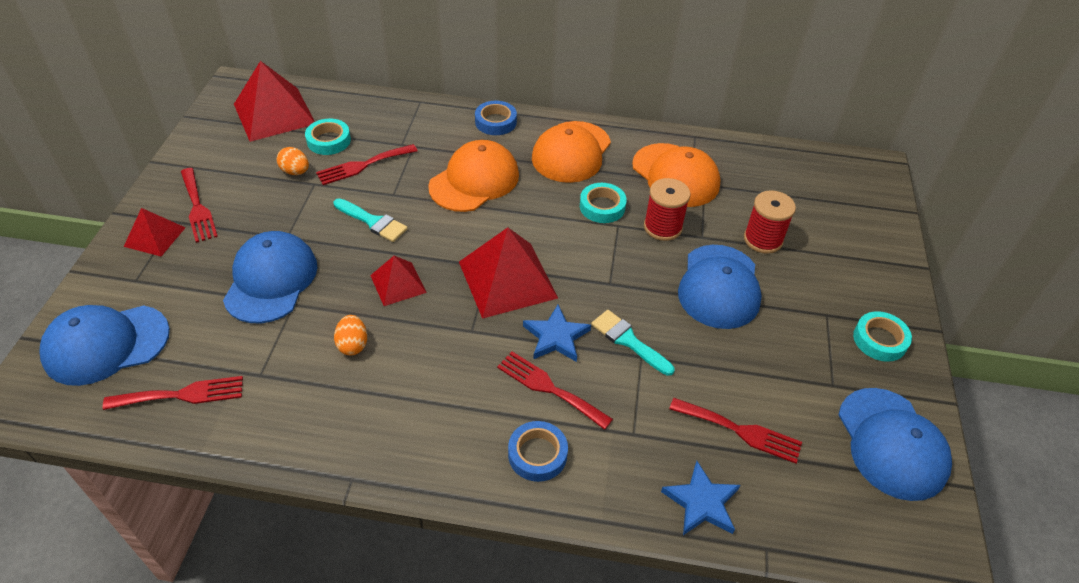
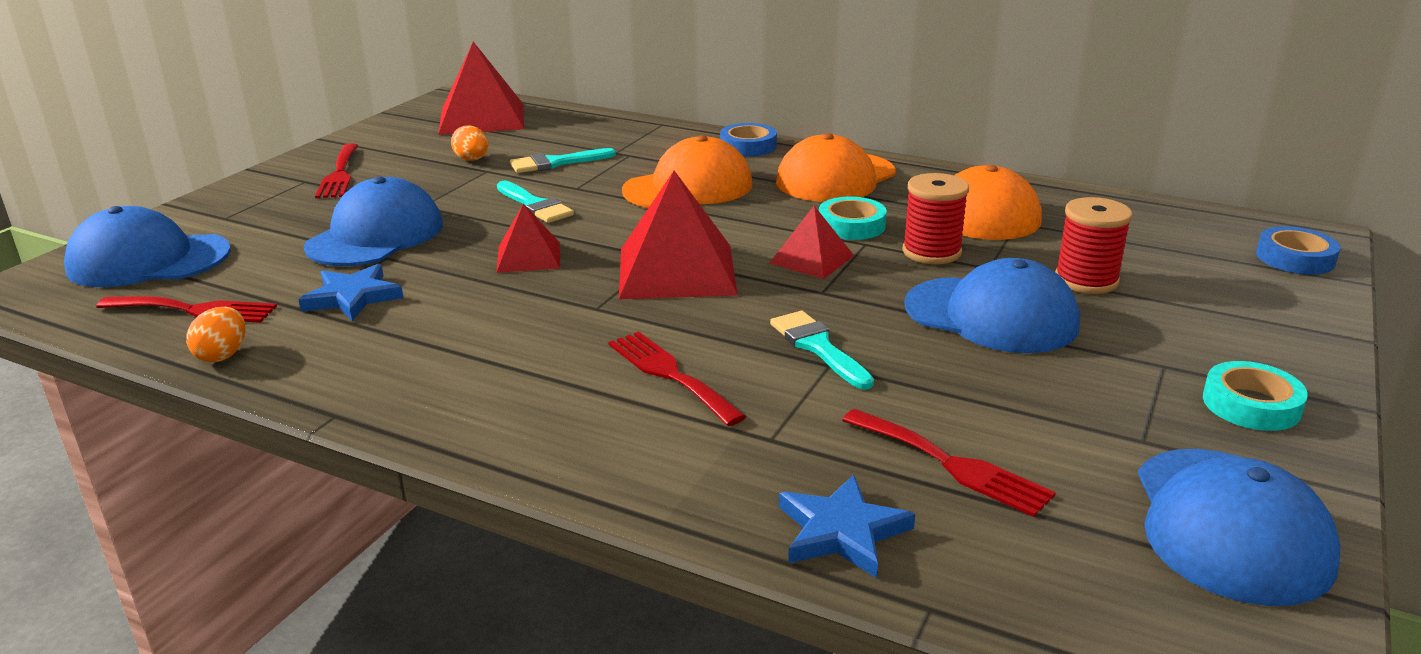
camera: 20 degrees right, 20 degrees down
(154, 236) = (274, 189): red pyramid -> red pyramid (811, 259)
(329, 141) = (529, 142): turquoise tape -> none
(353, 345) = (432, 299): orange egg -> orange egg (223, 355)
(363, 165) = (556, 163): red fork -> turquoise brush
(537, 454) = (610, 435): blue tape -> blue tape (1295, 258)
(556, 337) = (712, 329): blue star -> blue star (353, 297)
(719, 287) = (991, 315): blue cap -> blue cap turned 90 degrees counterclockwise

